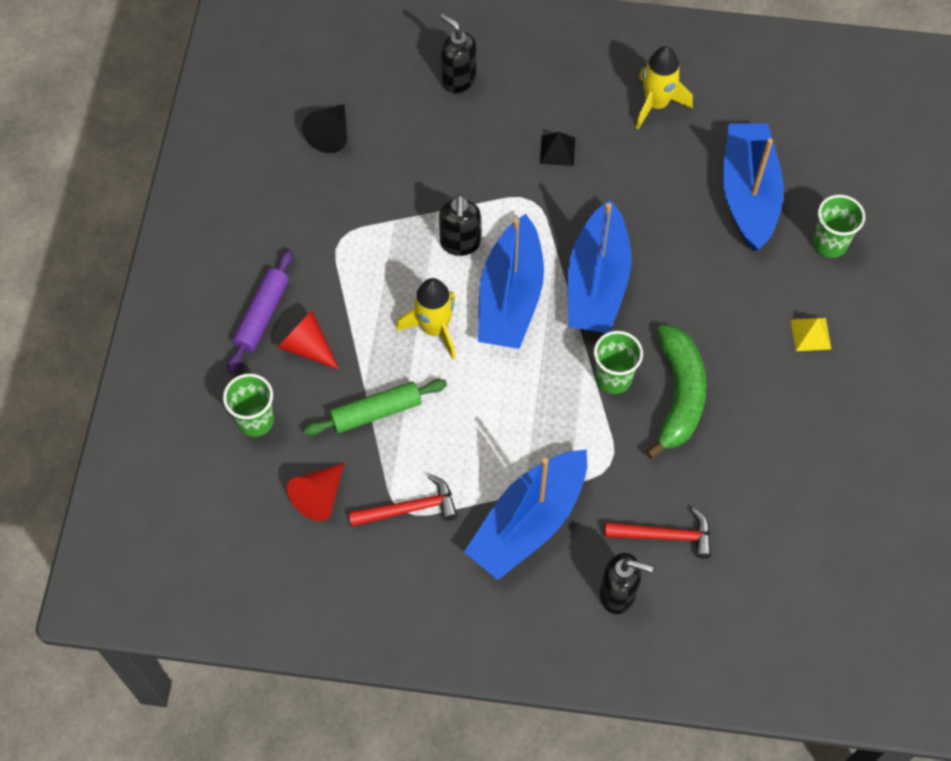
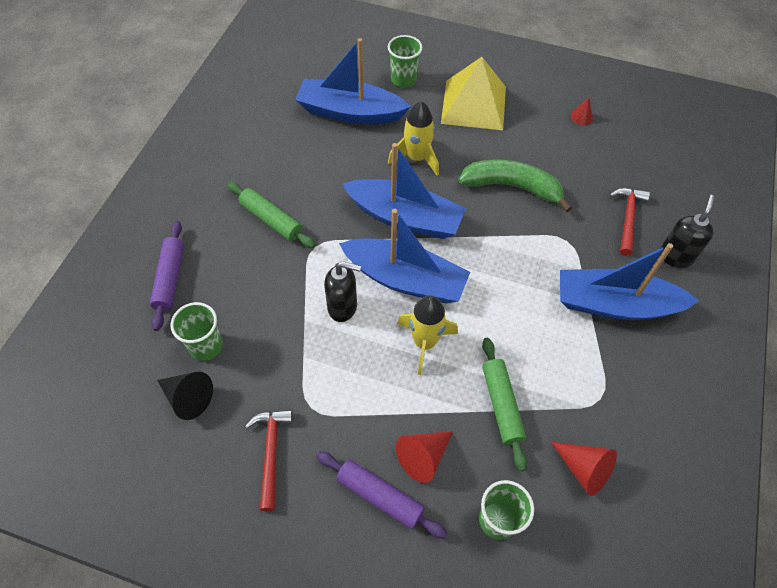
camera: 80 degrees left, 5 degrees down
(409, 509) = (599, 392): red hammer -> red hammer (271, 452)
(458, 80) = (170, 278): black soap dispenser -> purple rolling pin
(528, 522) = (614, 304): blue boat -> blue boat turned 135 degrees clockwise
(557, 150) = (271, 220): black pyramid -> green rolling pin
(613, 378) = (492, 224): green cup -> green cup (206, 346)
(656, 104) = (251, 148): yellow rocket -> yellow rocket (417, 158)
(810, 334) = (473, 105): yellow pyramid -> yellow pyramid, size x2.37
(833, 472) = (581, 117): none -> red cone

